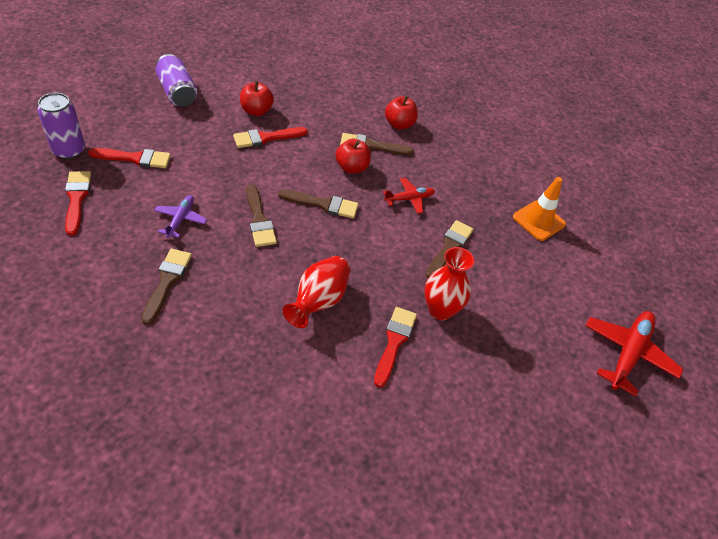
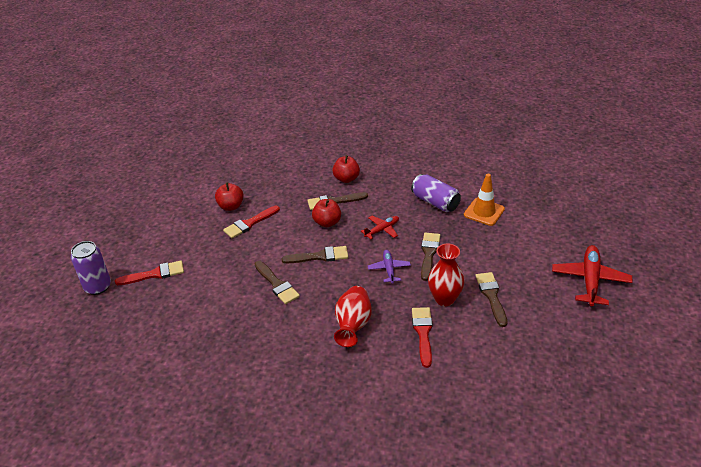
camera: 10 degrees left, 10 degrees down
(77, 199) = (125, 320): red brush -> none
(167, 282) = (231, 353): brown brush -> brown brush (491, 296)
(177, 92) = (160, 213): purple can -> purple can (435, 202)
(180, 219) = (216, 306): purple plane -> purple plane (389, 269)

